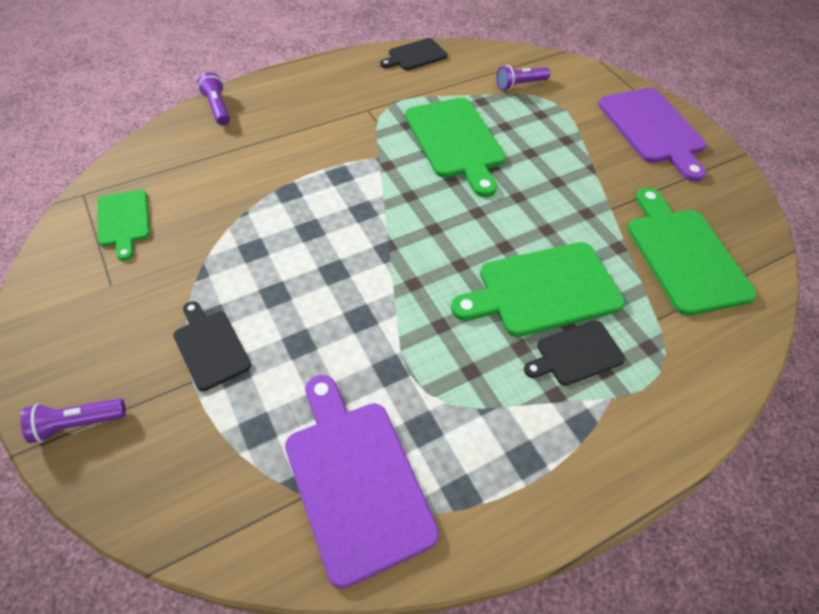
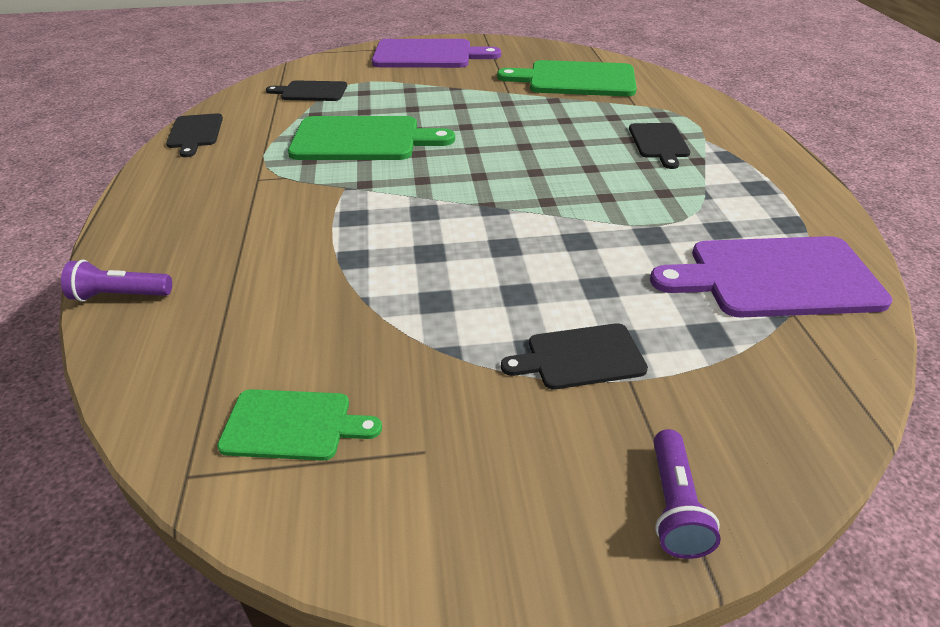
camera: 65 degrees left, 15 degrees down
(520, 85) = (311, 92): purple flashlight -> black cutting board
(543, 290) = (585, 141): green cutting board -> none

